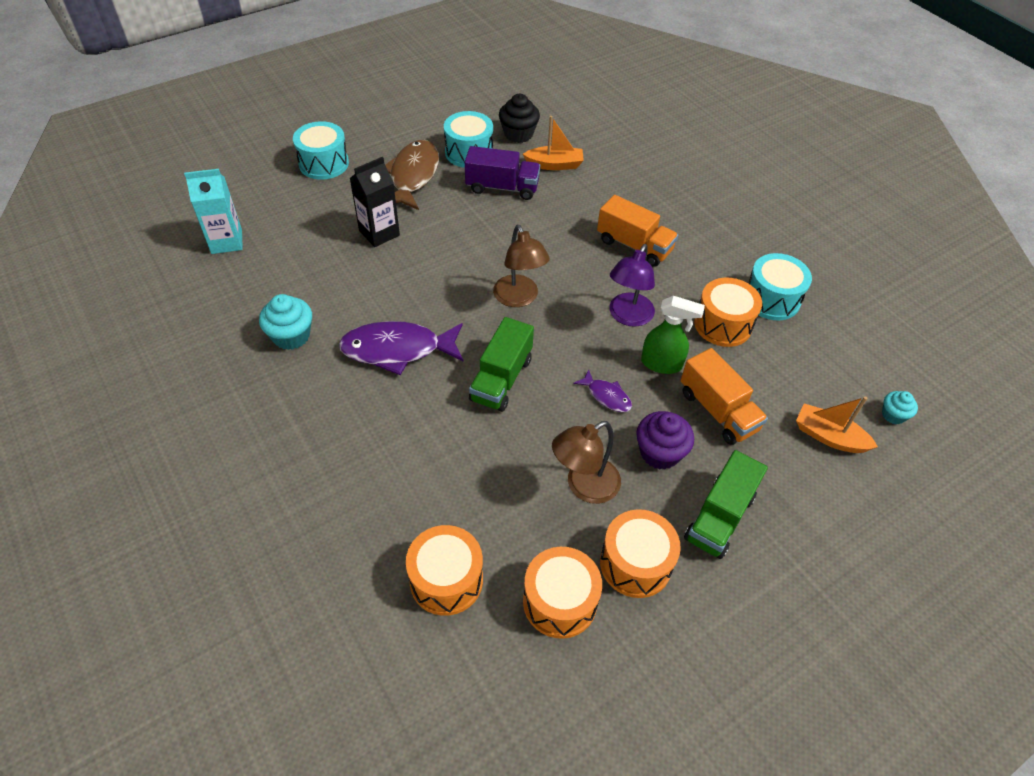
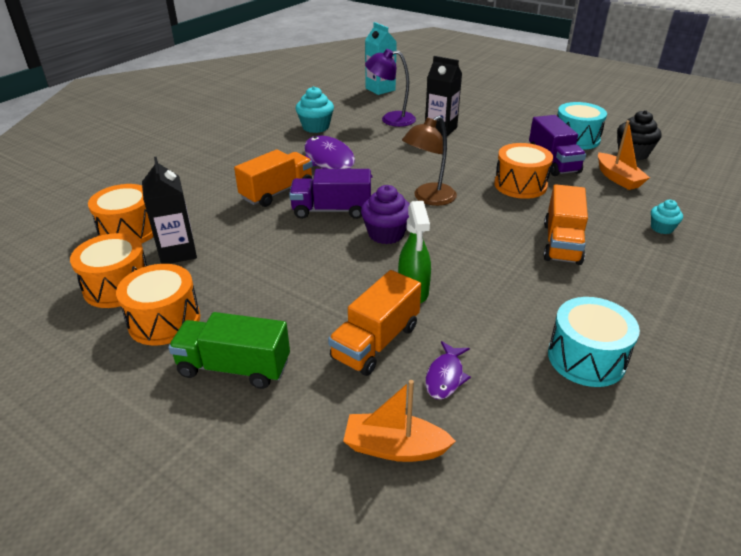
camera: 70 degrees right, 15 degrees down
(324, 163) = (488, 95): turquoise drum -> none
(413, 176) = (517, 126): brown fish -> none
(436, 416) = (277, 192): none -> orange truck
(501, 379) = (332, 210): green truck -> purple truck
(517, 535) = (177, 252): none -> black carton
(584, 486) = (239, 275): brown lamp -> none
(606, 396) = (348, 266): purple fish -> purple fish (445, 376)
(628, 317) = (459, 258): purple lamp -> purple lamp (391, 119)
(660, 453) = (298, 311): purple cupcake -> purple cupcake (386, 234)
(723, 324) = (506, 324): orange drum -> orange drum (520, 185)
(829, 436) = (394, 447): orange boat -> orange boat turned 90 degrees counterclockwise
(893, 415) = (478, 520): turquoise cupcake -> turquoise cupcake (662, 228)

